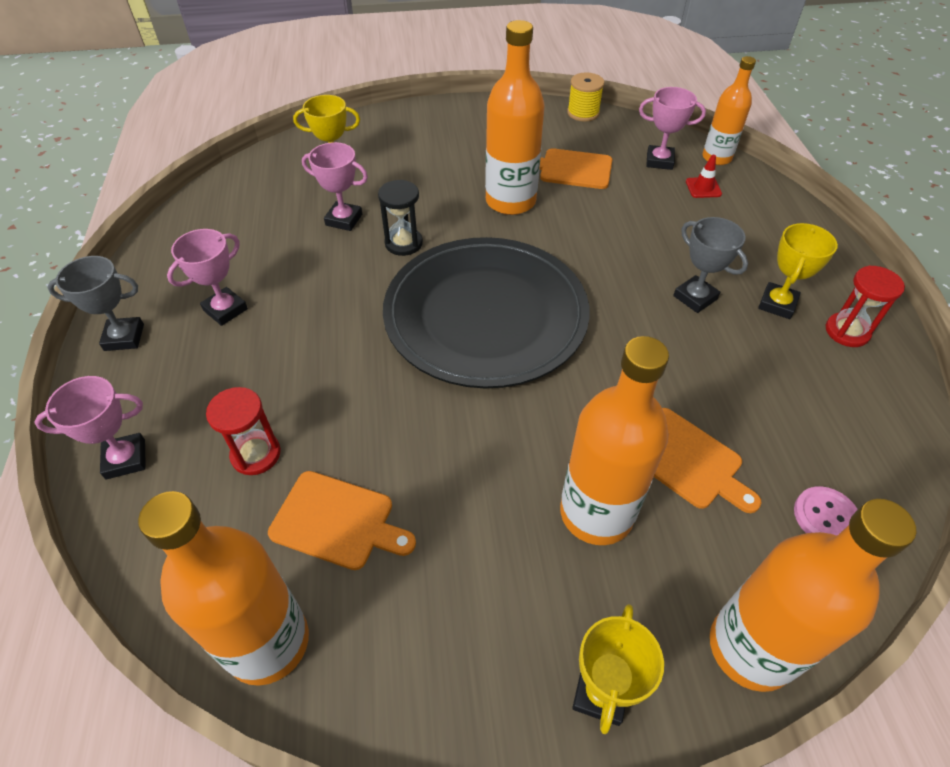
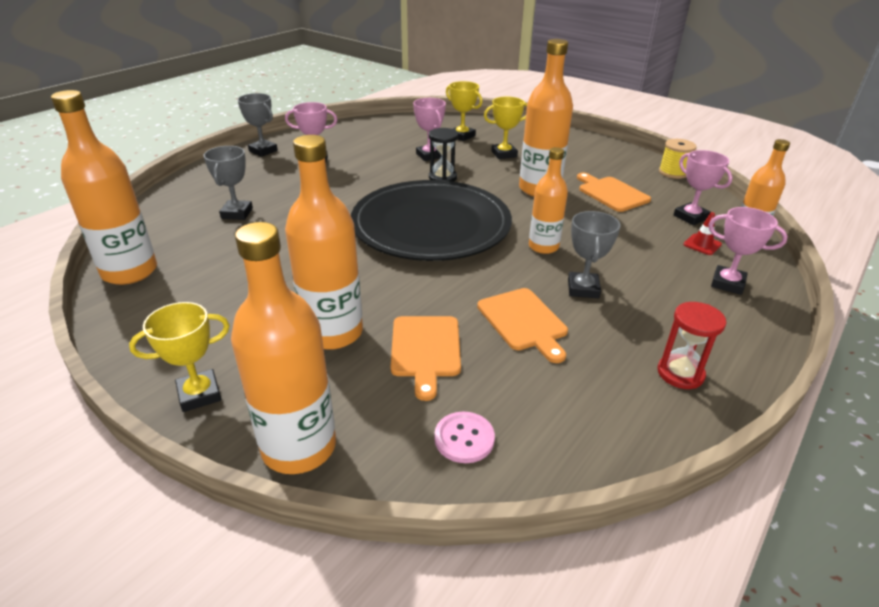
camera: 45 degrees right, 15 degrees down
(125, 459) = (194, 187): pink trophy -> pink trophy (727, 283)
(256, 454) = (237, 213): red hourglass -> grey trophy
(337, 521) = (222, 254): orange cutting board -> orange cutting board (523, 322)
(608, 272) = (543, 247): none -> orange bottle
(777, 304) = (645, 326): yellow trophy -> yellow trophy (504, 154)

